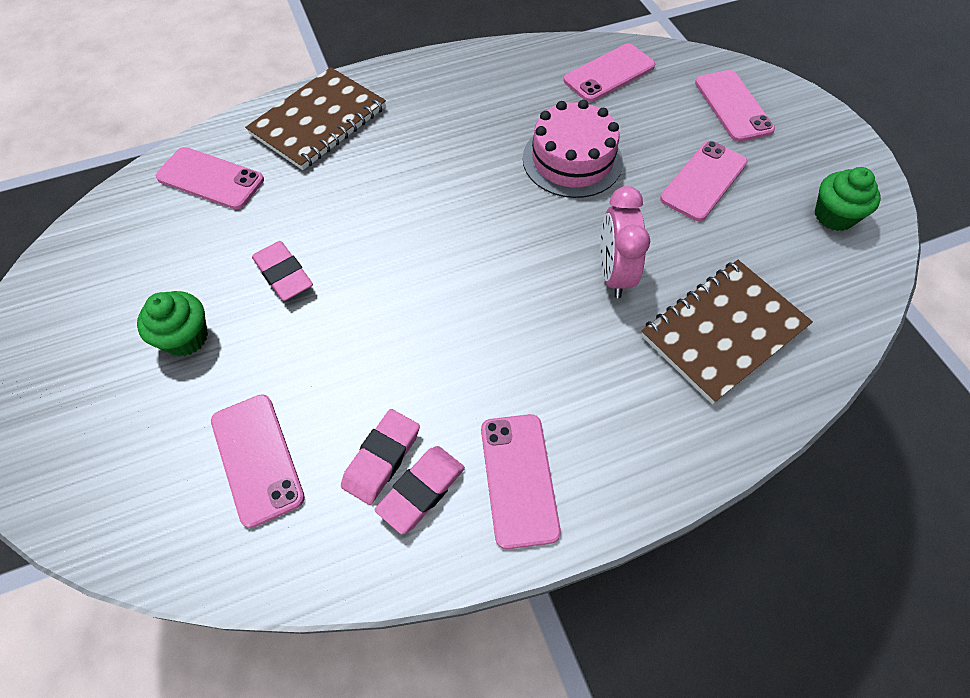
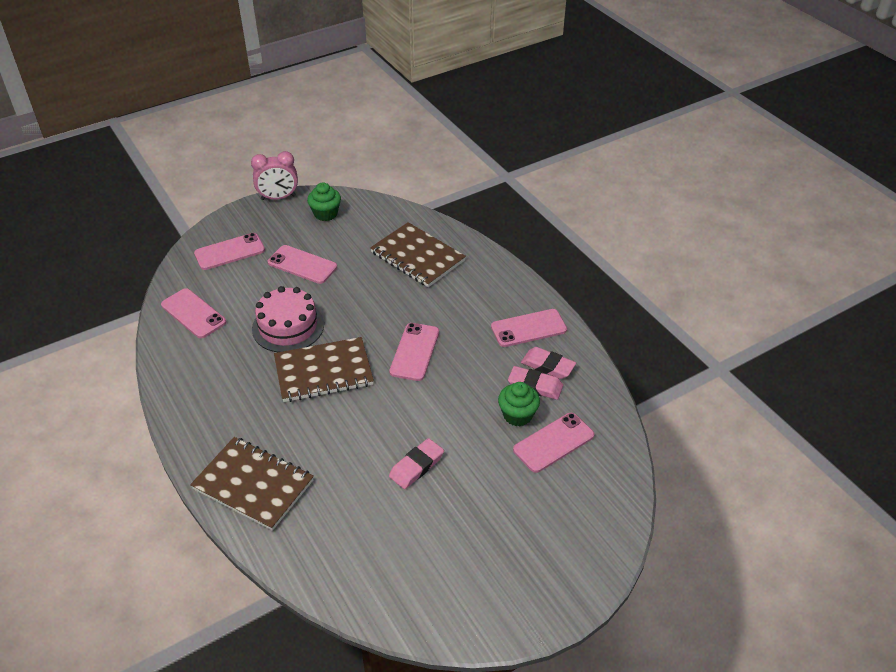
camera: 100 degrees left, 15 degrees down
(185, 337) = (481, 508): green cupcake -> green cupcake (517, 415)
(210, 179) = (328, 543): pink phone -> pink phone (414, 352)
(478, 191) = (323, 372): none -> brown notebook
(613, 274) = (385, 301): pink clock -> pink clock (278, 197)

